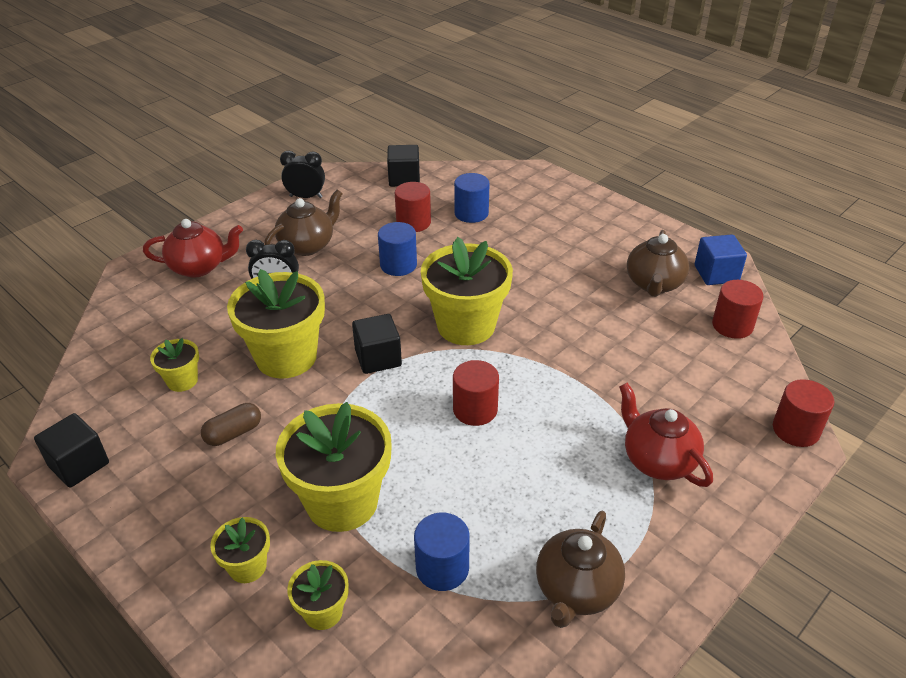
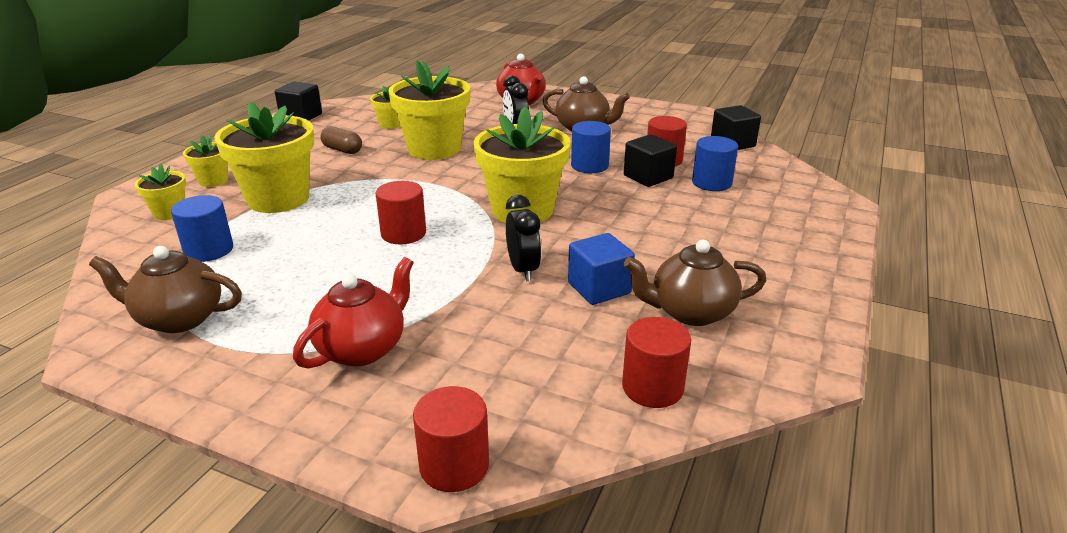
camera: 70 degrees right, 10 degrees down
(306, 197) = (652, 114): black clock -> black clock (523, 270)
(378, 358) = (452, 181): black cube -> black cube (648, 177)
(716, 274) = (765, 363): blue cube -> blue cube (599, 288)

